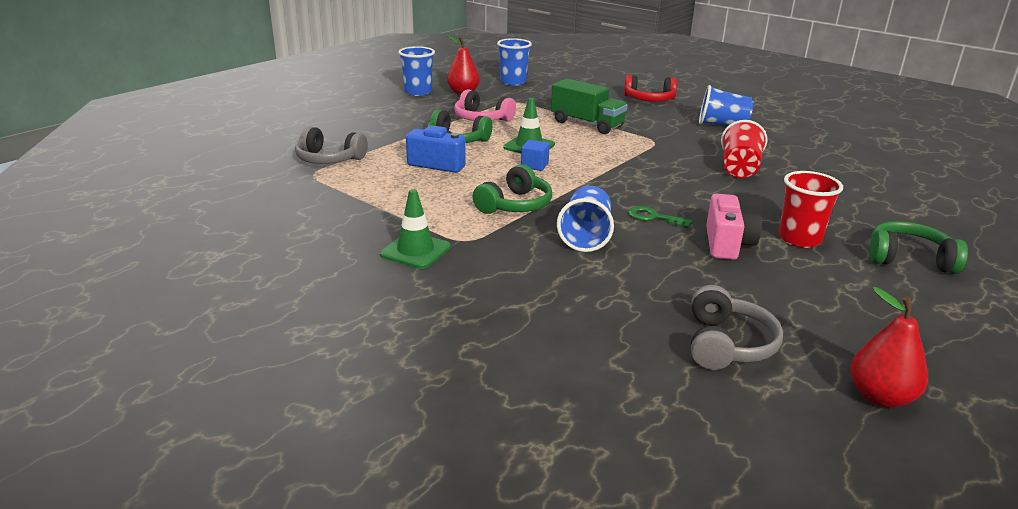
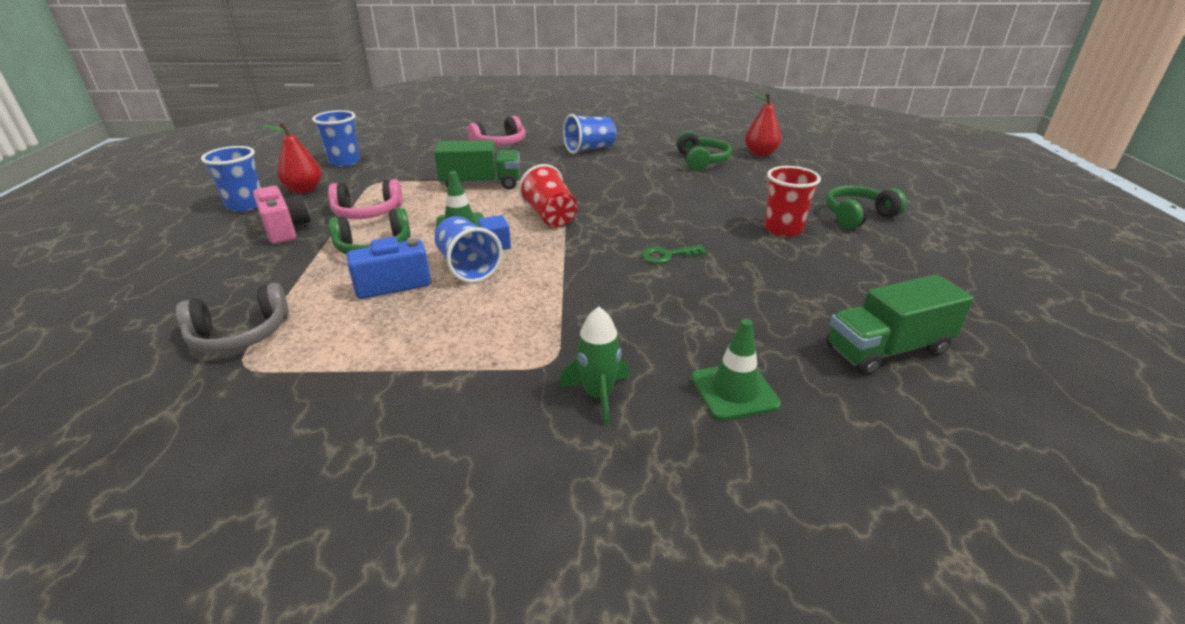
camera: 40 degrees left, 5 degrees up
(415, 251) = (519, 404): green traffic cone -> green traffic cone (734, 391)
(465, 268) = (598, 395): none -> green rocket
(515, 205) = (539, 297): green headphones -> green headphones (701, 161)
(585, 237) = (647, 301): blue cup -> blue cup (468, 267)
(649, 100) = (500, 143): red headphones -> pink headphones
(727, 244) = (750, 256): pink camera -> pink camera (286, 229)
(727, 344) = (886, 350): grey headphones -> green truck
(739, 169) = (658, 184): red cup -> red cup (550, 216)
(880, 397) = (1014, 337): red pear -> red pear (760, 153)

